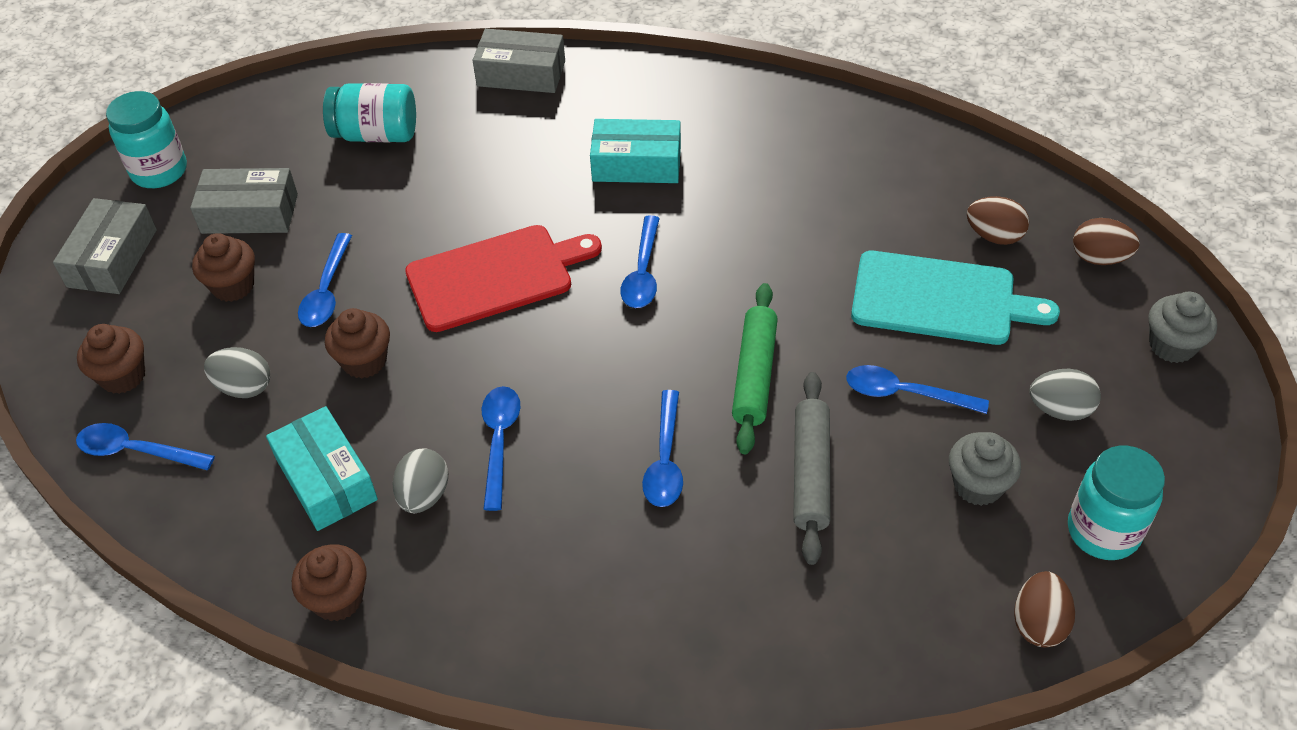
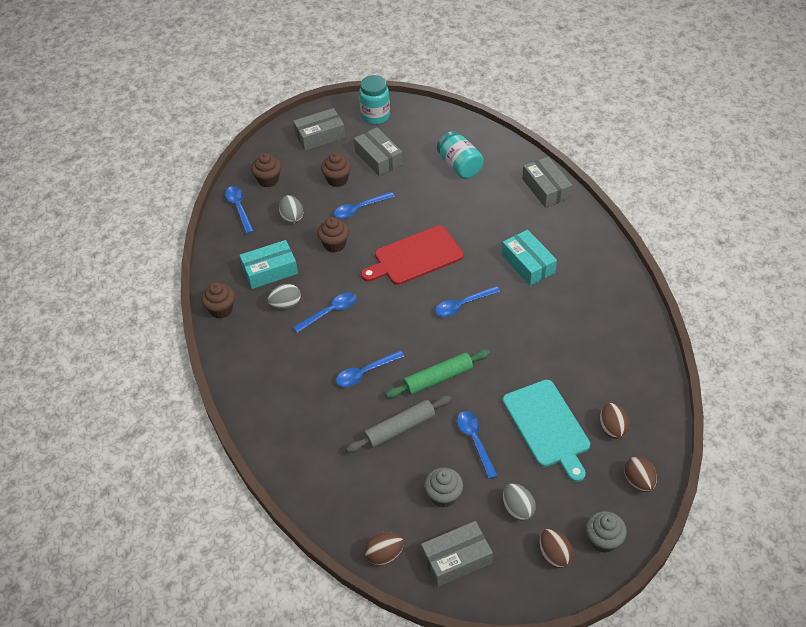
camera: 55 degrees right, 0 degrees up
(326, 479) = (270, 271): turquoise box -> turquoise box turned 45 degrees clockwise
(496, 276) = (415, 257): red cutting board -> red cutting board turned 120 degrees clockwise
(1103, 531) = (456, 559): turquoise jar -> grey box
(1164, 411) = (554, 555): none -> brown egg

